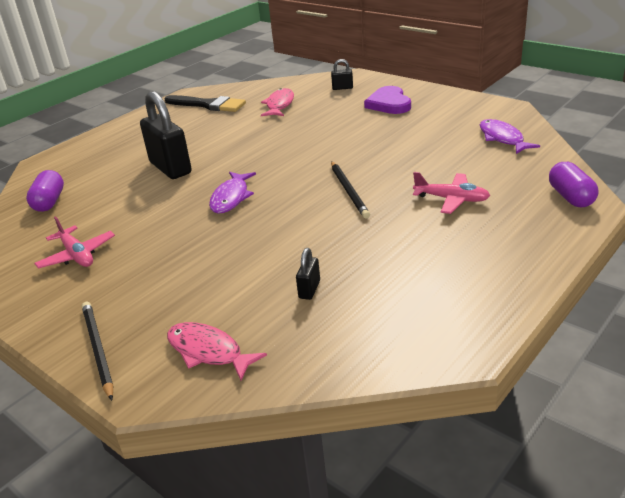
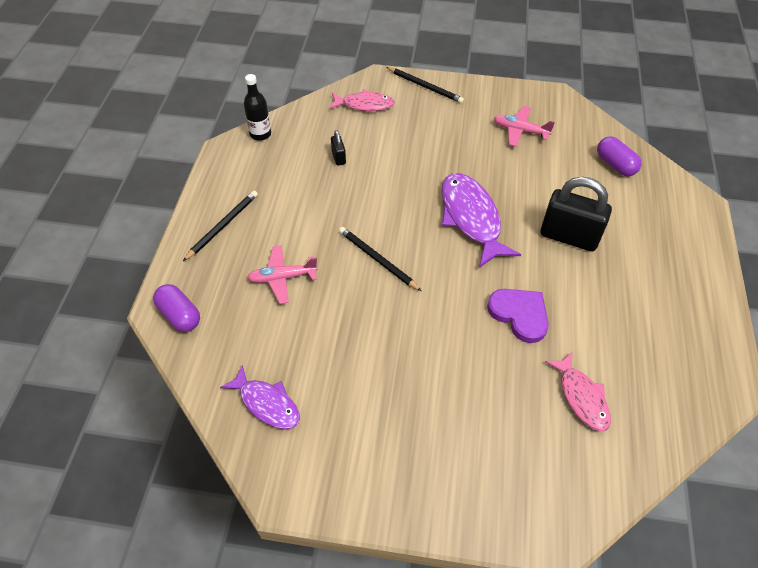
camera: 145 degrees right, 20 degrees up
(208, 105) = (672, 366): black brush -> none
(231, 198) = (471, 218): purple fish -> purple fish, size x1.61
(342, 88) = (539, 479): black padlock -> none
(389, 103) = (443, 450): purple heart -> purple heart (519, 315)
(397, 358) = (260, 134): none -> black bottle
(501, 256) = (223, 226): none -> black pencil

